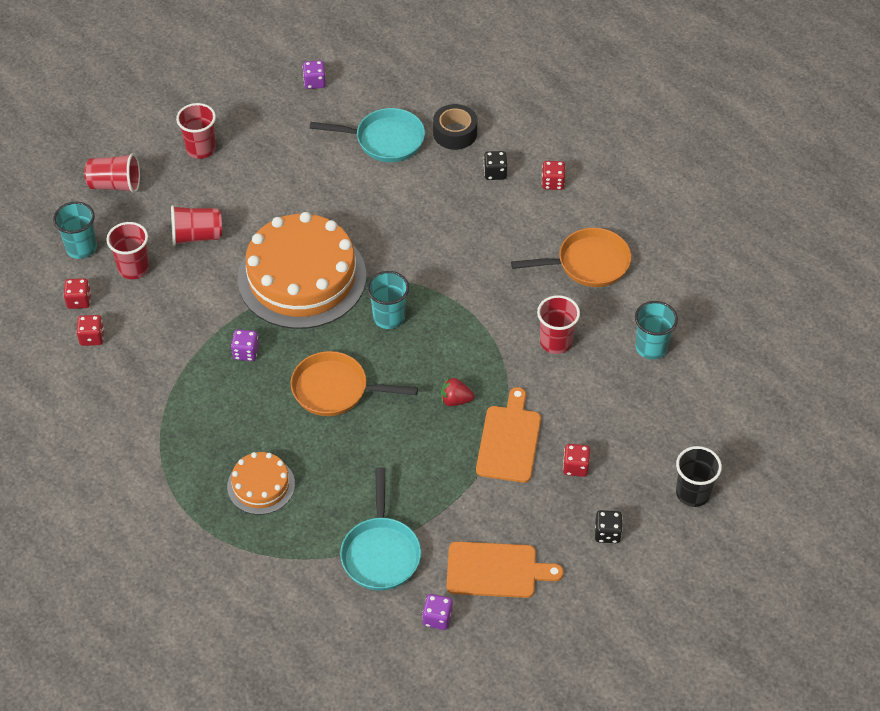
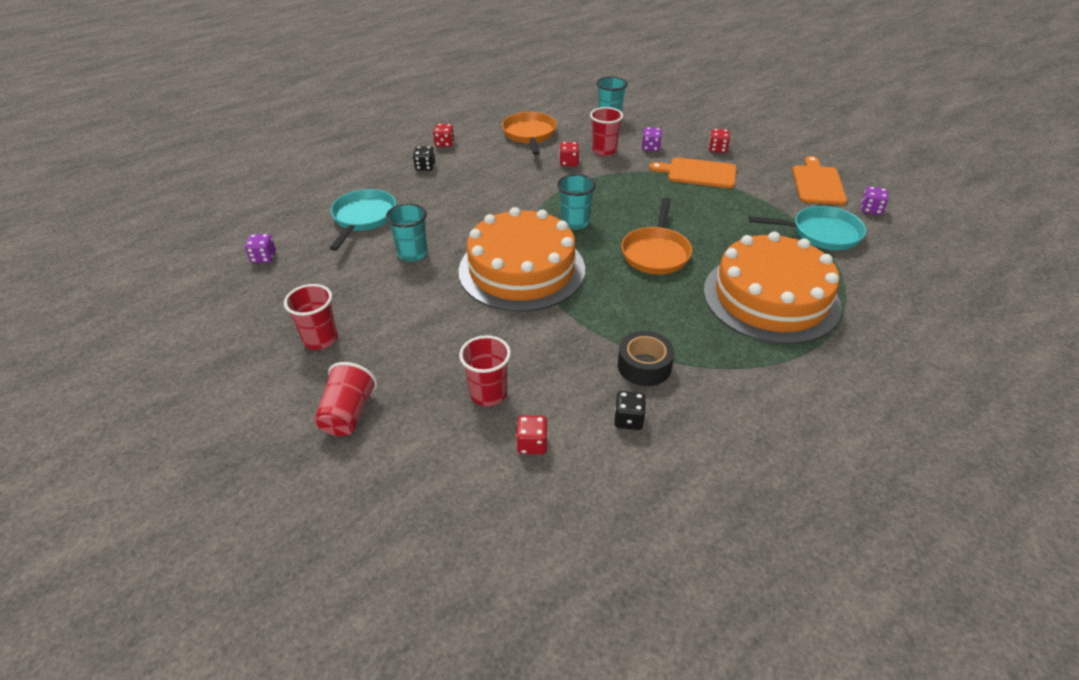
camera: 85 degrees left, 10 degrees down
(81, 248) = (445, 445): turquoise cup -> turquoise cup (412, 253)
(92, 337) = (590, 429): red dice -> red dice (569, 162)
(197, 236) = (451, 341): red cup -> none
(246, 352) = (613, 306): purple dice -> purple dice (650, 148)
(261, 485) = (771, 297): orange cake -> orange cake, size x2.06
(455, 133) = (371, 183): black tape -> black tape (644, 366)
(455, 400) = (662, 194): red strawberry -> none
(607, 533) = (771, 141): black dice -> black dice (628, 420)
(692, 493) = (730, 112): black cup -> none

